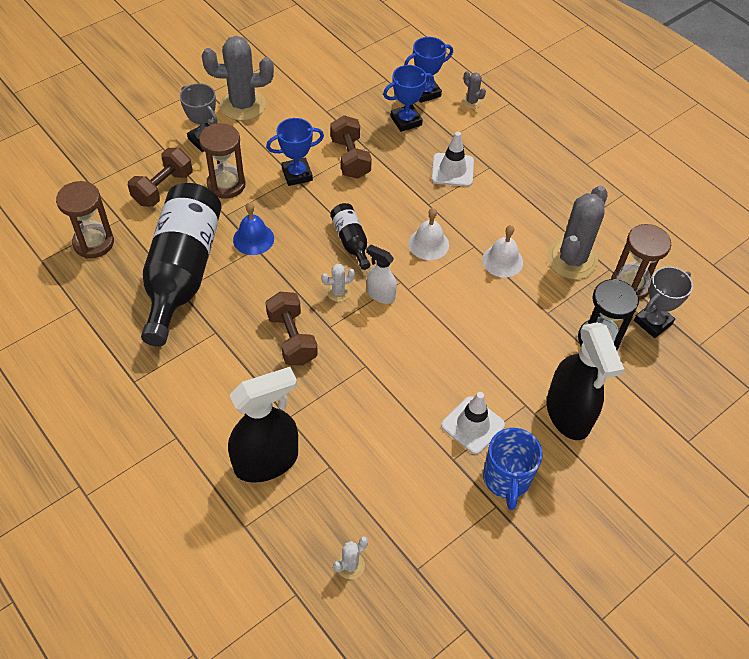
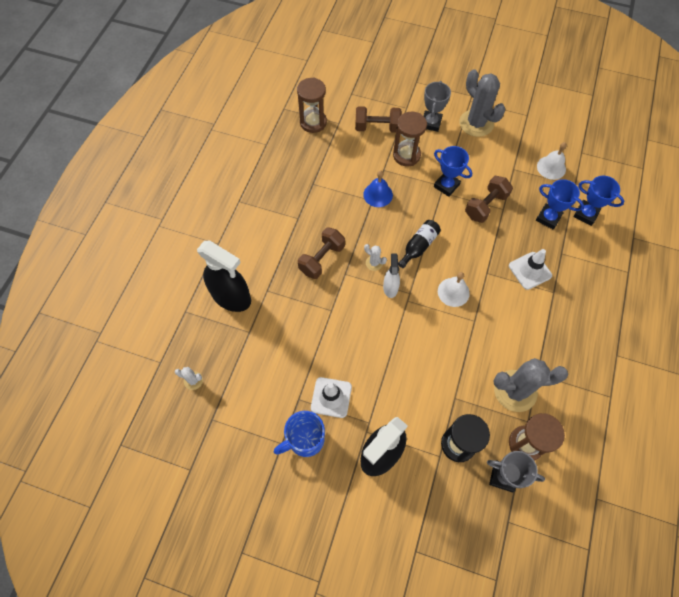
camera: 60 degrees right, 10 degrees up
(182, 272) = (326, 175): black bottle -> none
(471, 102) = (605, 247): grey cactus -> none
(502, 261) = (476, 345): white bell -> white bell (551, 167)

